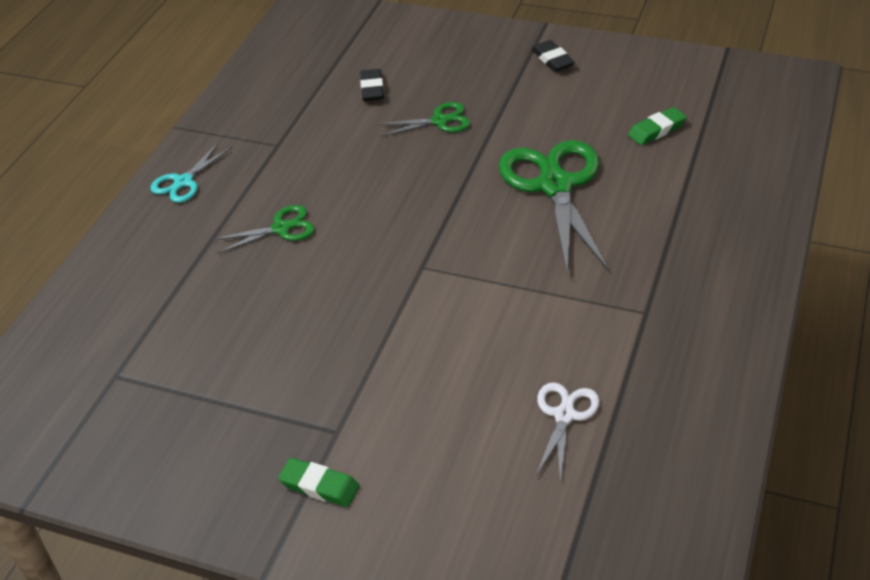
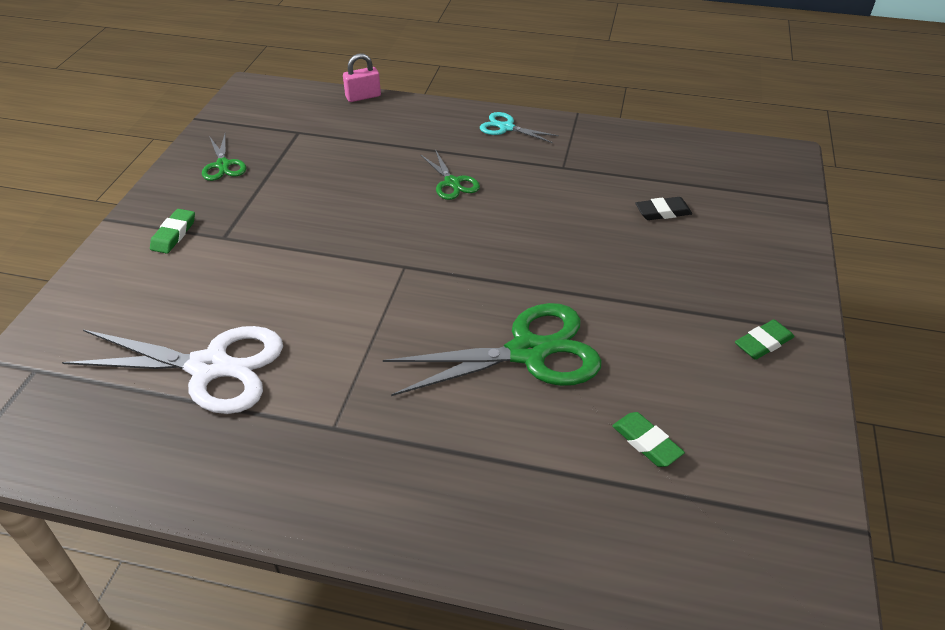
camera: 80 degrees right, 0 degrees up
(51, 311) = (363, 96): none -> pink padlock
(440, 121) = (621, 261): green scissors -> green scissors (223, 165)
(552, 59) = (763, 343): black eraser -> green eraser
(564, 415) = (210, 367): white scissors -> white scissors, size x1.98

